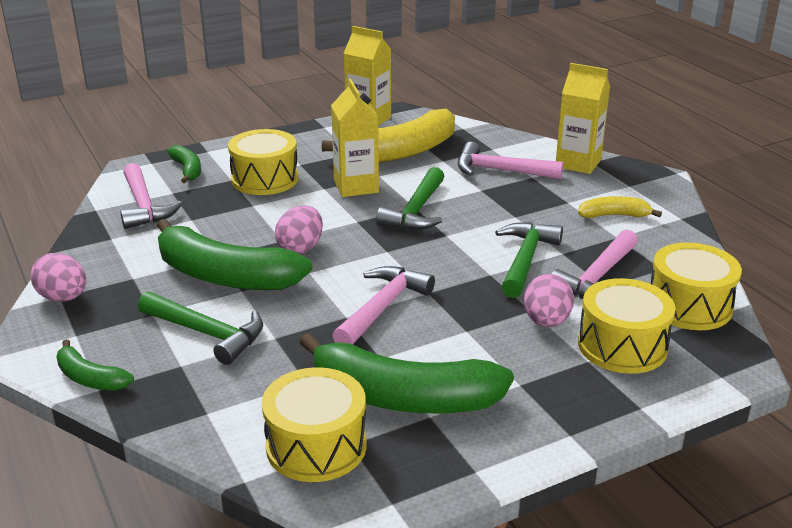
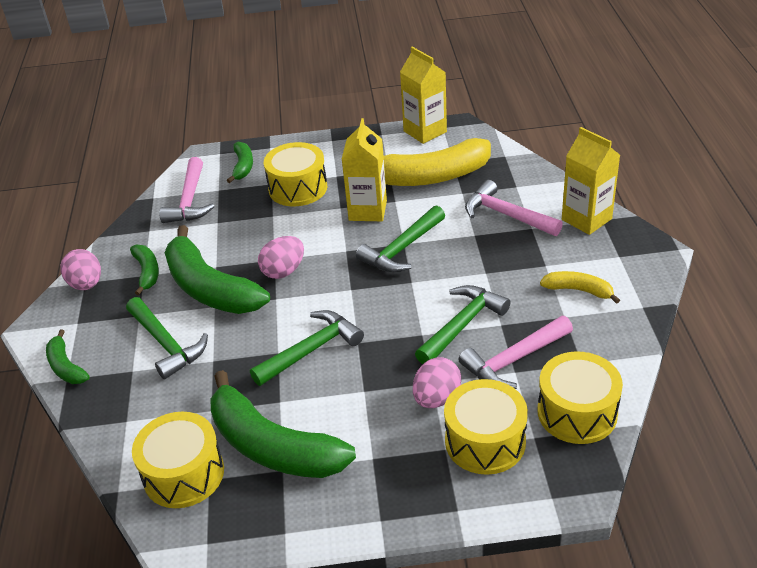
camera: 25 degrees right, 10 degrees up
(136, 274) = (147, 272): none -> green banana
(383, 307) = (311, 350): pink hammer -> green hammer

